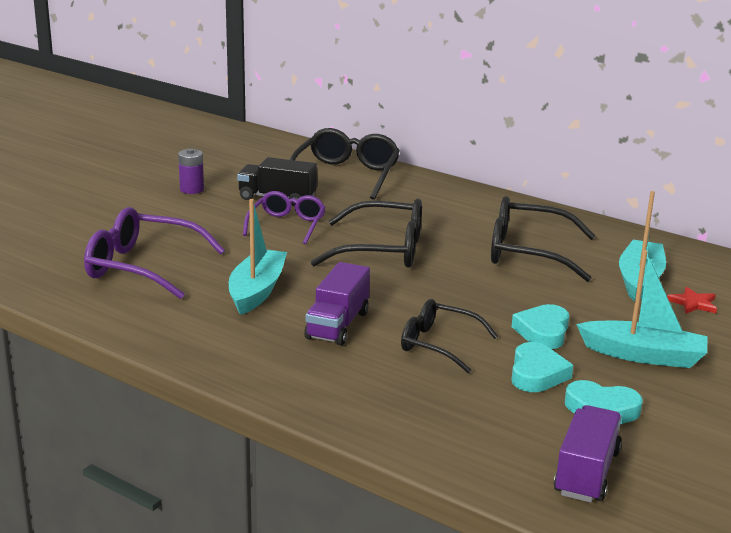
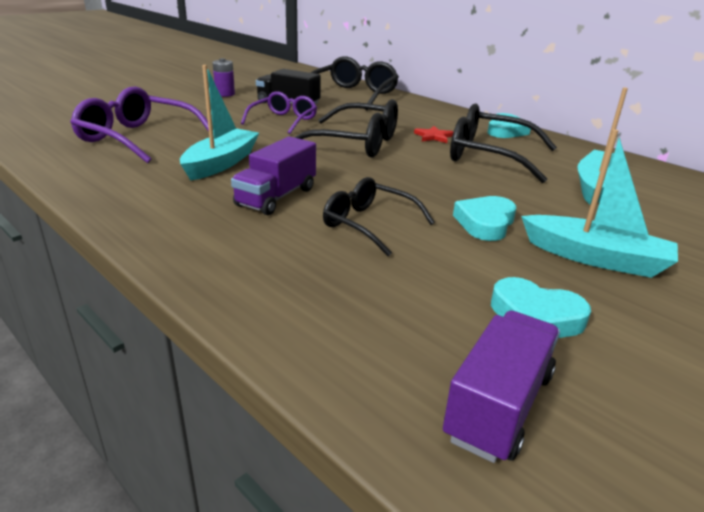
camera: 10 degrees right, 5 degrees up
(537, 374) = (466, 265): turquoise heart -> turquoise heart (505, 131)
(693, 303) = (654, 212): red star -> red star (433, 136)

